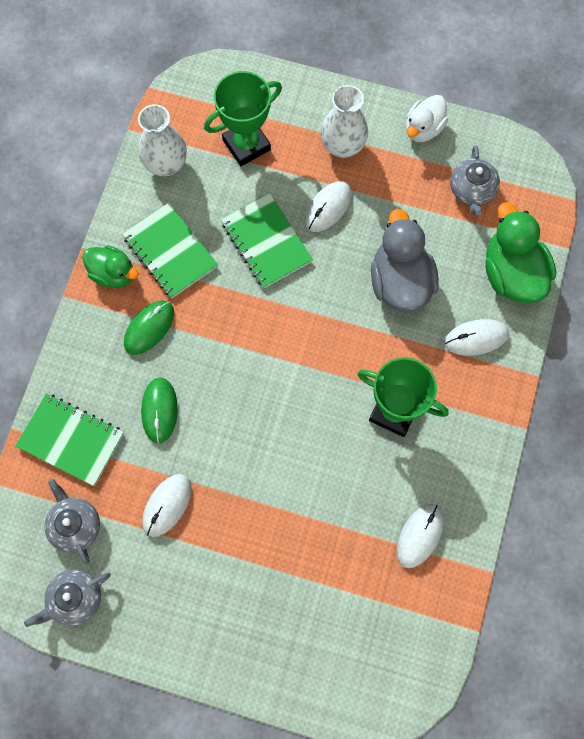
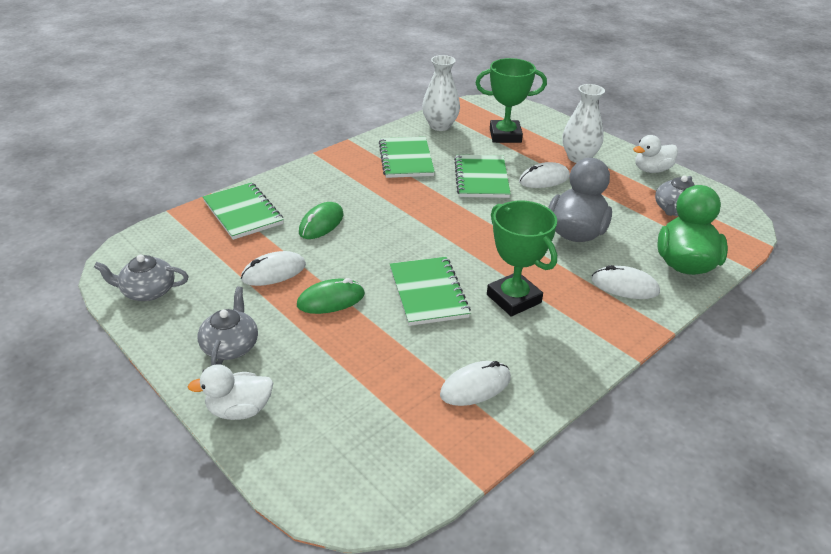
camera: 30 degrees right, 35 degrees down
(75, 525) = (196, 253): grey teapot -> grey teapot (231, 346)
(113, 273) = (356, 155): green duck -> none
(149, 328) = (355, 185): green mouse -> green mouse (331, 300)
(260, 673) = (239, 410): none -> white duck
(319, 448) = (428, 292): none -> green notebook

